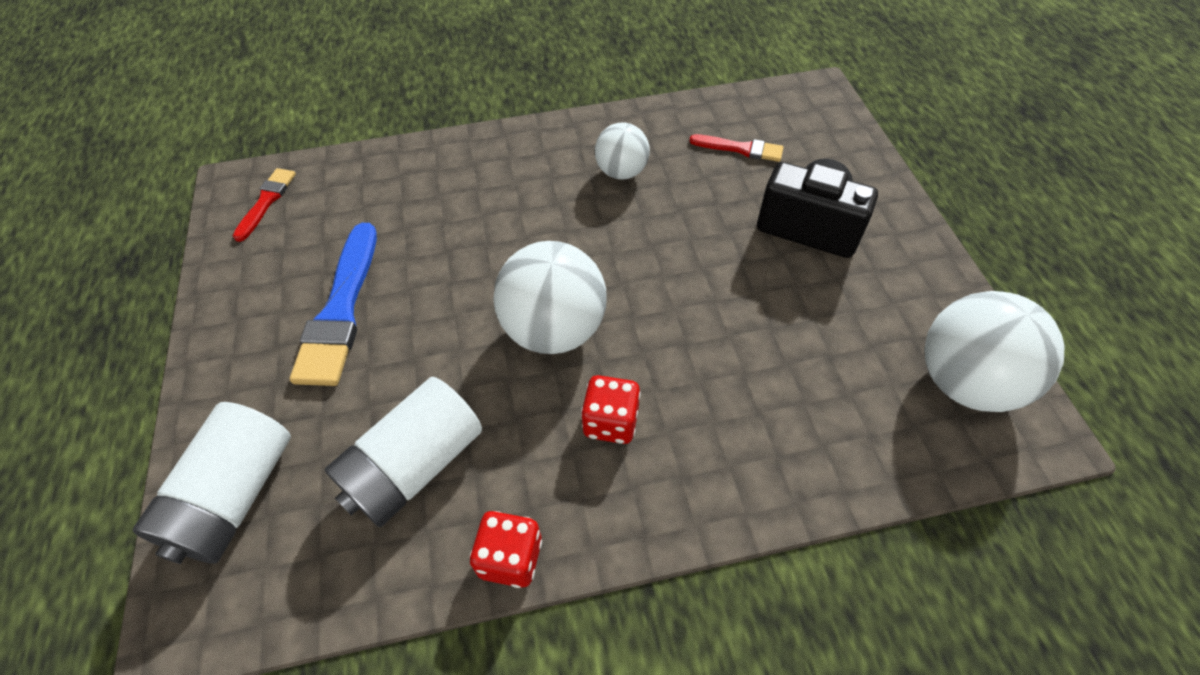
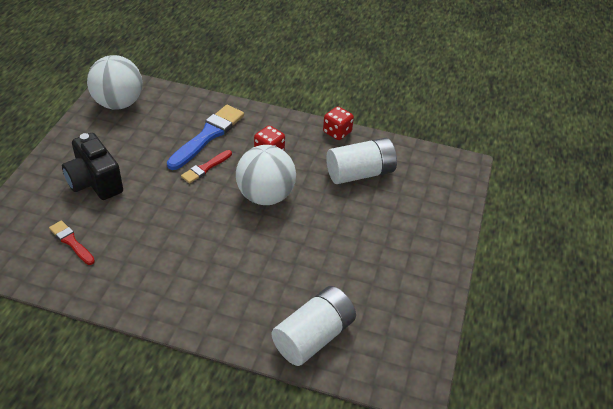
camera: 155 degrees left, 10 degrees down
(235, 497) = (440, 195): white battery -> white battery (313, 336)
(266, 201) = (395, 358): red brush -> red brush (205, 168)
(340, 310) = (369, 255): blue brush -> blue brush (208, 136)
(621, 172) = (155, 263): white ball -> none

